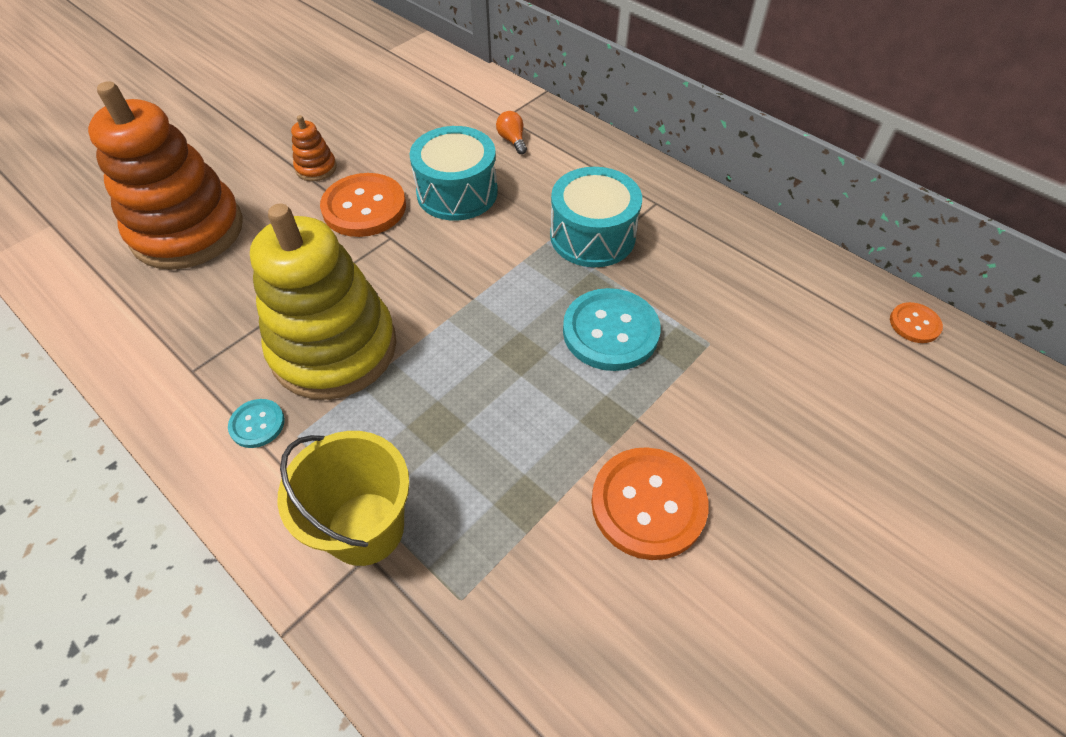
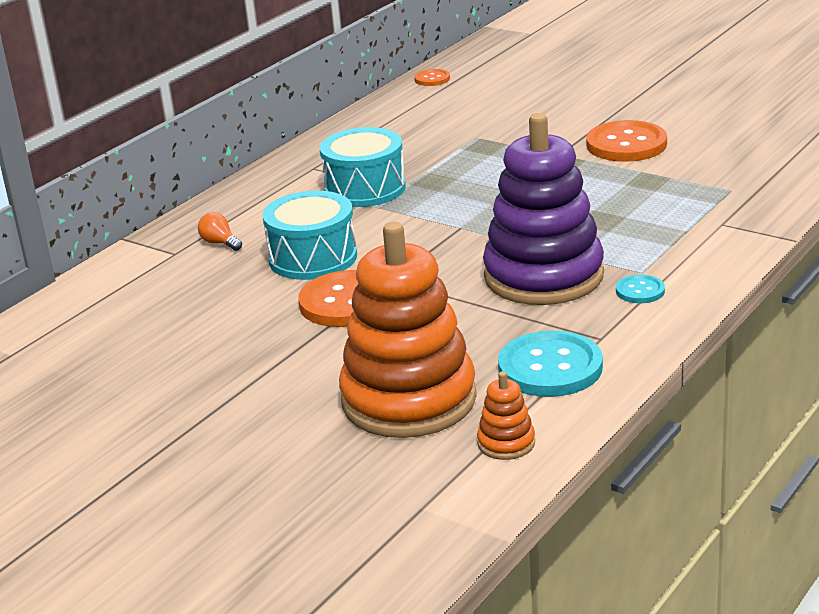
camera: 95 degrees left, 25 degrees down
(316, 168) = (281, 346): orange stacking toy -> orange stacking toy (506, 443)
(334, 348) = (543, 276): yellow stacking toy -> purple stacking toy
(365, 528) = (702, 228): yellow bucket -> none
(512, 140) = (220, 243): orange light bulb -> orange light bulb turned 75 degrees clockwise
(610, 331) = (478, 170): turquoise button -> turquoise button (550, 368)

